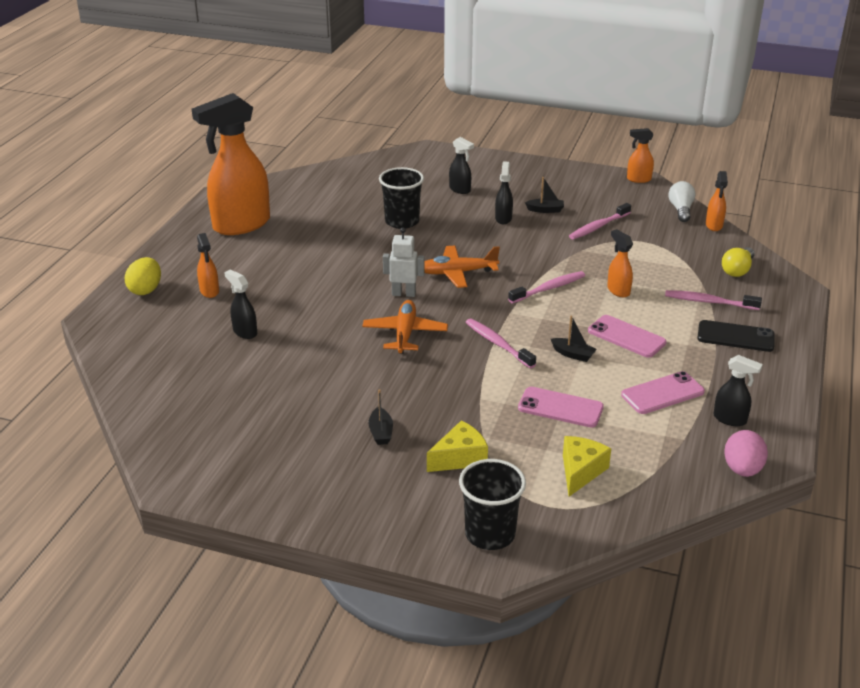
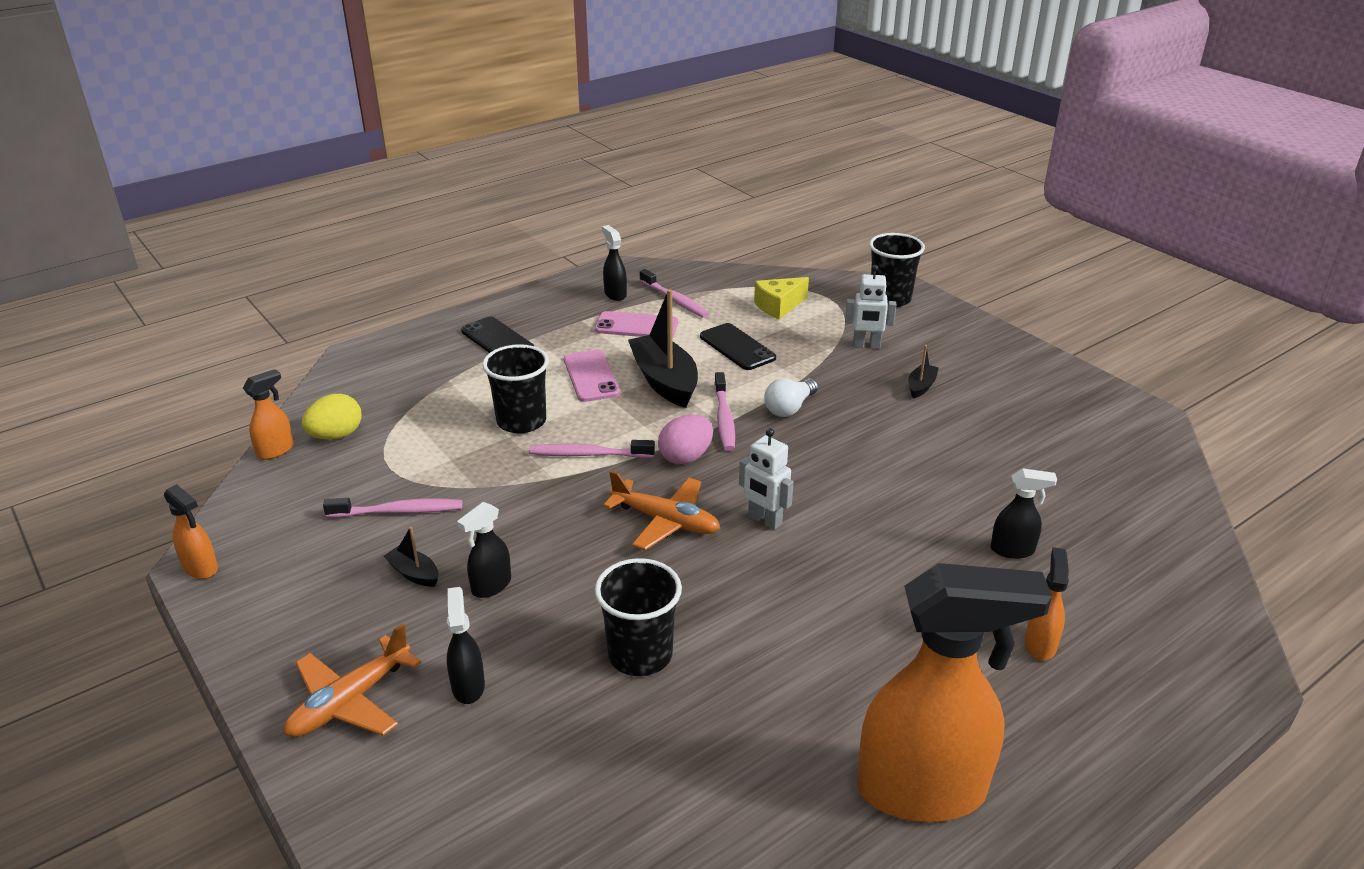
camera: 145 degrees left, 0 degrees up
(145, 290) = (1149, 695): yellow egg -> yellow egg (336, 435)
(244, 332) = (1013, 550): black spray bottle -> black spray bottle turned 75 degrees counterclockwise
(405, 334) = (812, 468): orange plane -> orange plane (350, 701)
(460, 458) = (866, 345): yellow cheese -> white robot
(560, 408) = (737, 347): pink phone -> black phone
(573, 354) = (664, 381): black boat -> black boat, size x2.14
(618, 290) = (521, 421): orange spray bottle -> black cup
(681, 210) = (261, 489): white light bulb -> white light bulb (789, 408)
(709, 302) = (458, 375): pink toothbrush -> pink toothbrush (674, 300)
(737, 270) = (368, 392): yellow light bulb -> none
(742, 469) = (659, 269): pink egg -> pink egg (685, 457)

